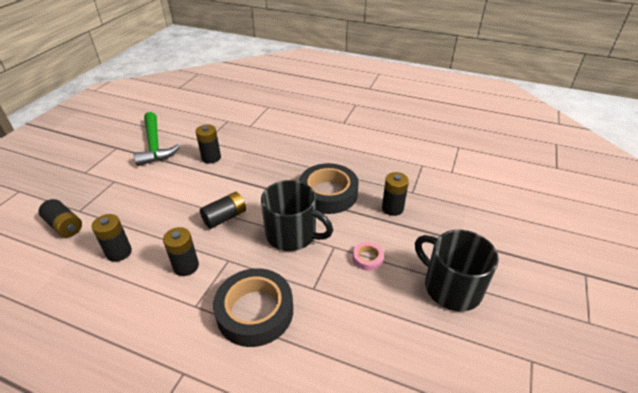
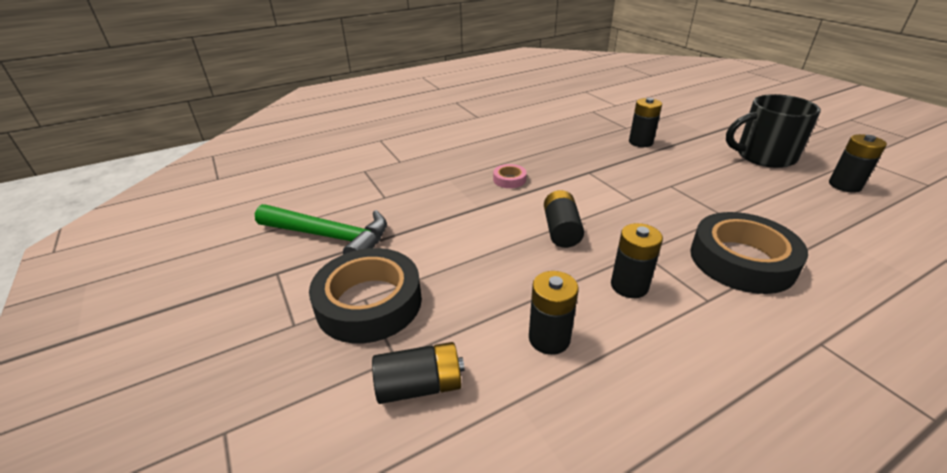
camera: 50 degrees left, 5 degrees down
(211, 158) = (427, 204): black battery -> black battery (844, 185)
(292, 234) = (632, 200): black mug -> none
(328, 193) = (585, 161): black tape -> black tape (369, 302)
(367, 258) = (701, 176): pink tape -> pink tape (509, 179)

